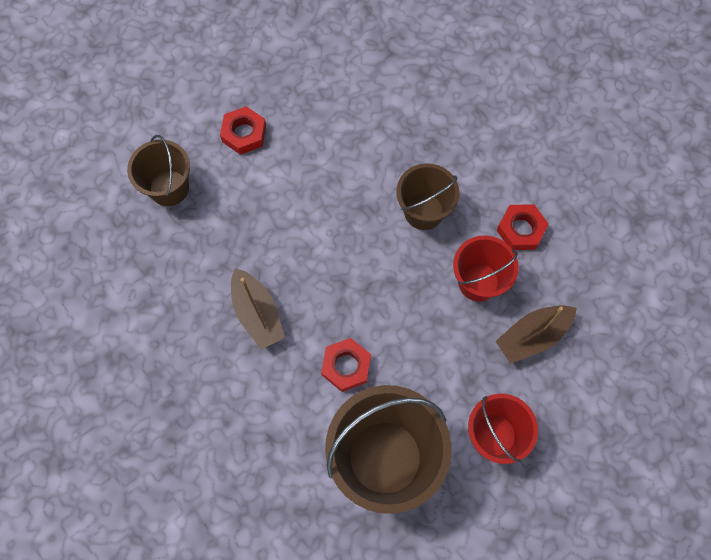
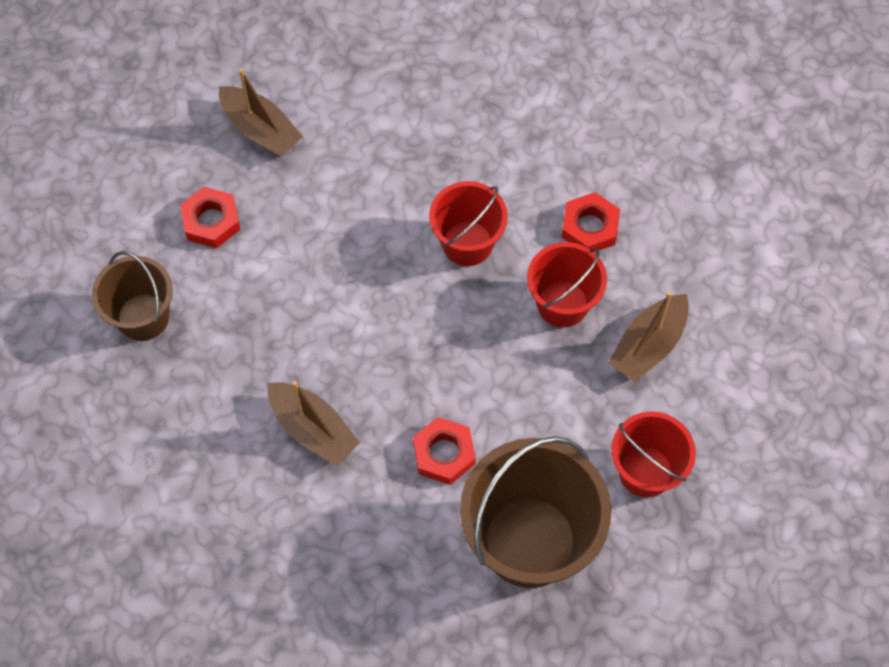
camera: 20 degrees left, 5 degrees down
(305, 77) = (260, 130): none -> brown boat
(423, 211) = (467, 243): brown bucket -> red bucket

